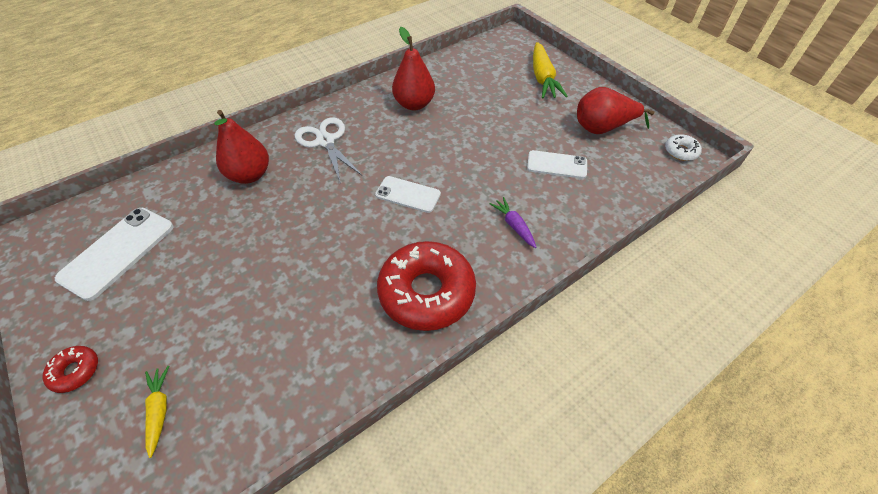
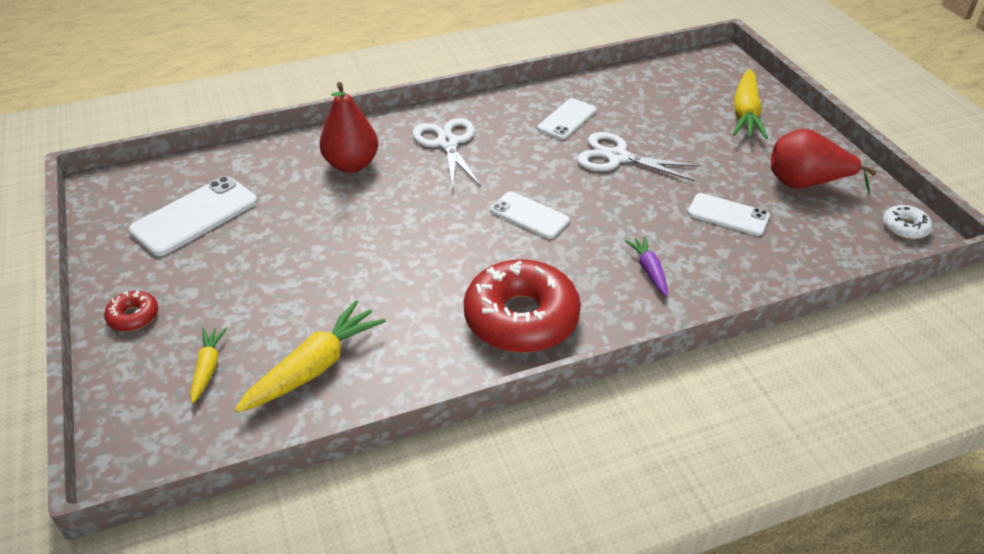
camera: 15 degrees right, 10 degrees down
(260, 385) = (314, 367): none -> yellow carrot
(414, 104) = (567, 119): red pear -> white phone
(461, 130) = (617, 157): none -> white scissors

